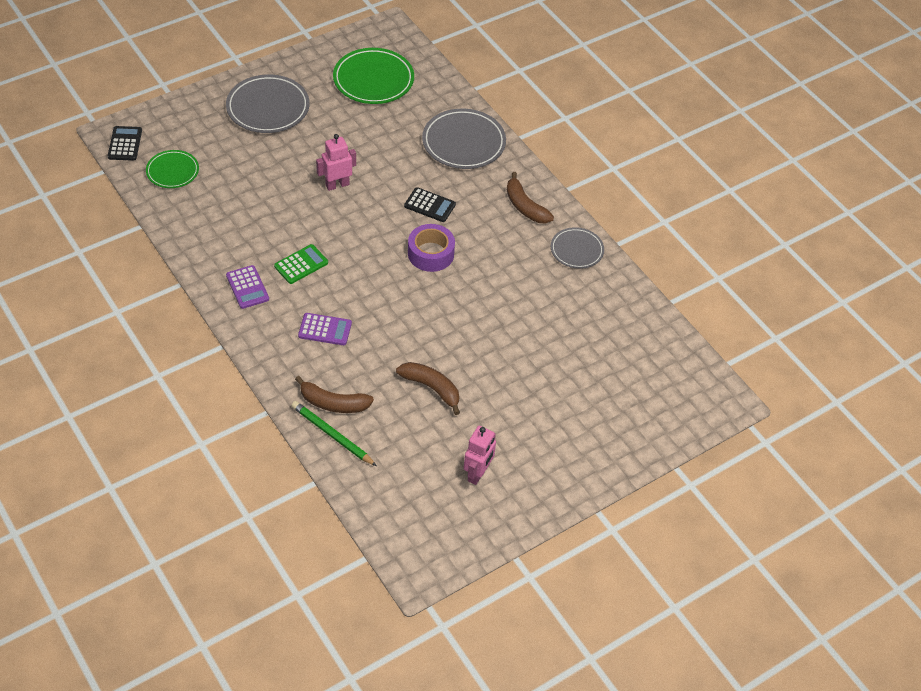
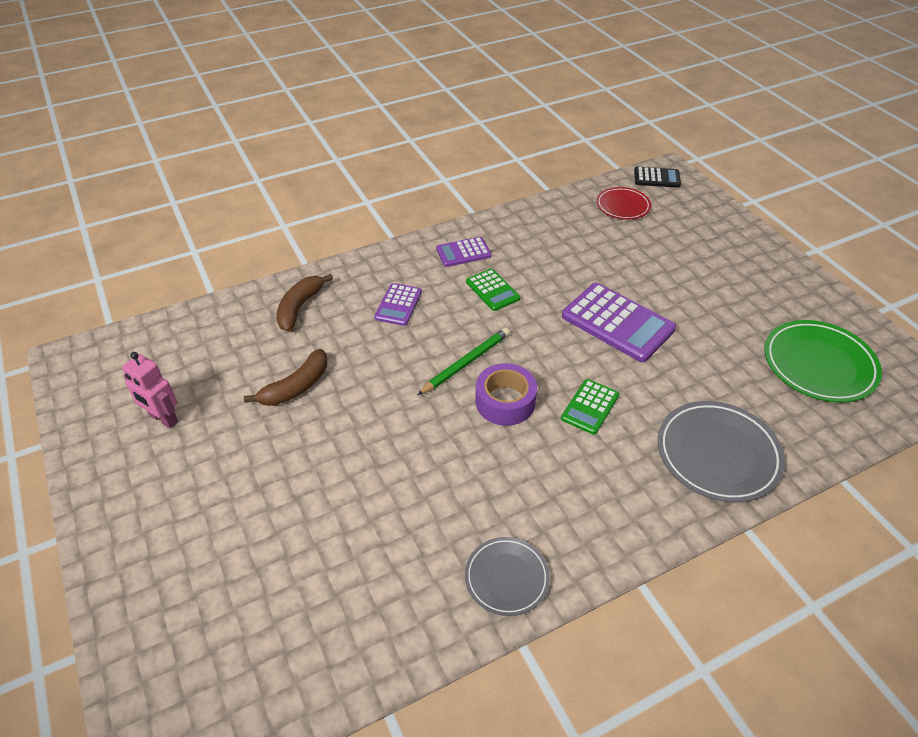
camera: 100 degrees right, 5 degrees down
(172, 171) = (623, 206): green plate -> red plate
(268, 108) = (736, 271): grey plate -> none
(332, 435) = (260, 305): green pencil -> green pencil (466, 363)
(337, 185) = (617, 323): pink robot -> purple calculator
(430, 205) = (590, 407): black calculator -> green calculator
(525, 206) = (595, 518): brown banana -> none

